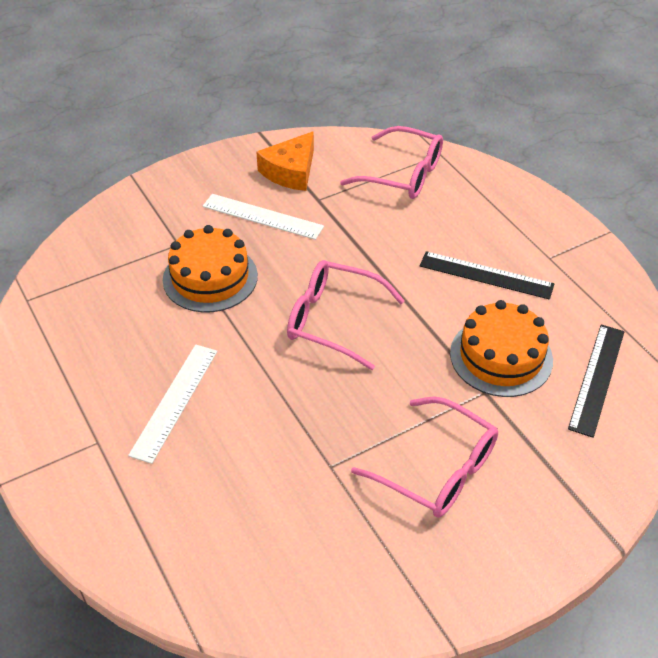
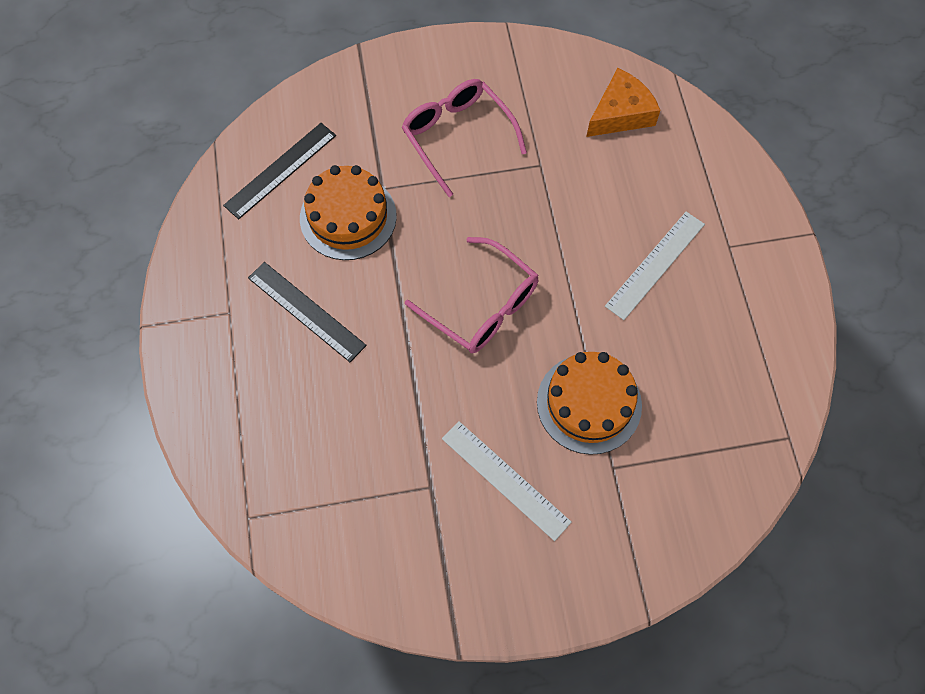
camera: 160 degrees left, 20 degrees up
(291, 171) = (445, 550): orange cheese -> orange cheese (620, 113)
(403, 174) = (312, 495): pink glasses -> none

